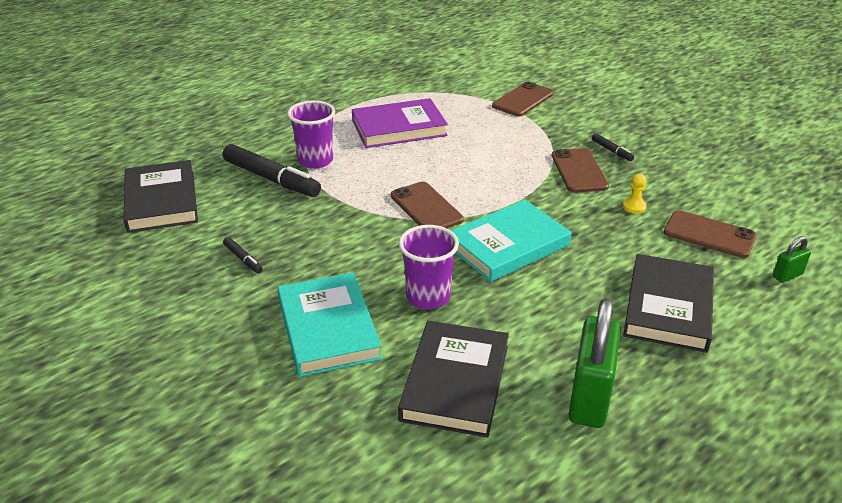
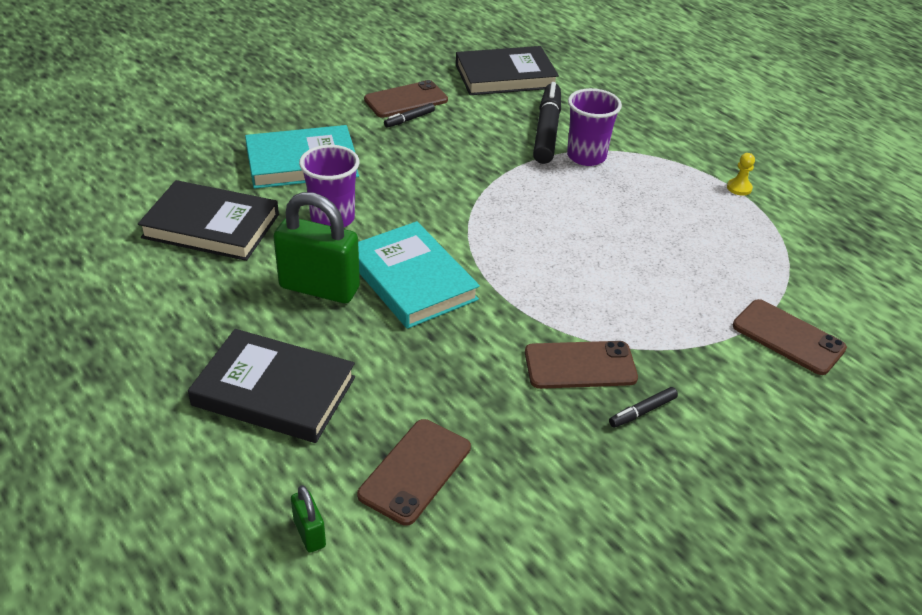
camera: 90 degrees right, 5 degrees up
(271, 179) = (546, 131): black marker -> black marker turned 150 degrees clockwise
(399, 128) = (673, 216): purple book -> none
(426, 208) = (490, 227): brown phone -> brown phone (406, 100)
(590, 398) = (160, 304): green padlock -> green padlock (319, 288)
(634, 206) = (488, 405): yellow pawn -> yellow pawn (739, 188)

